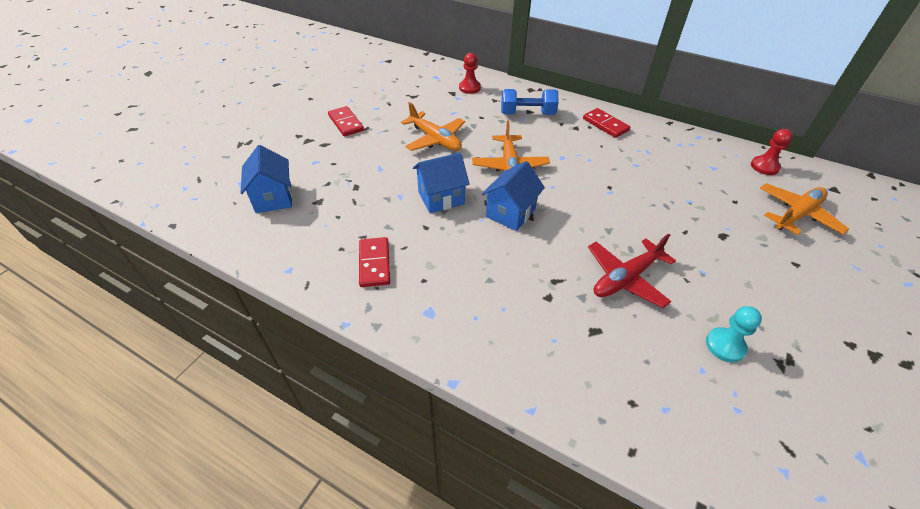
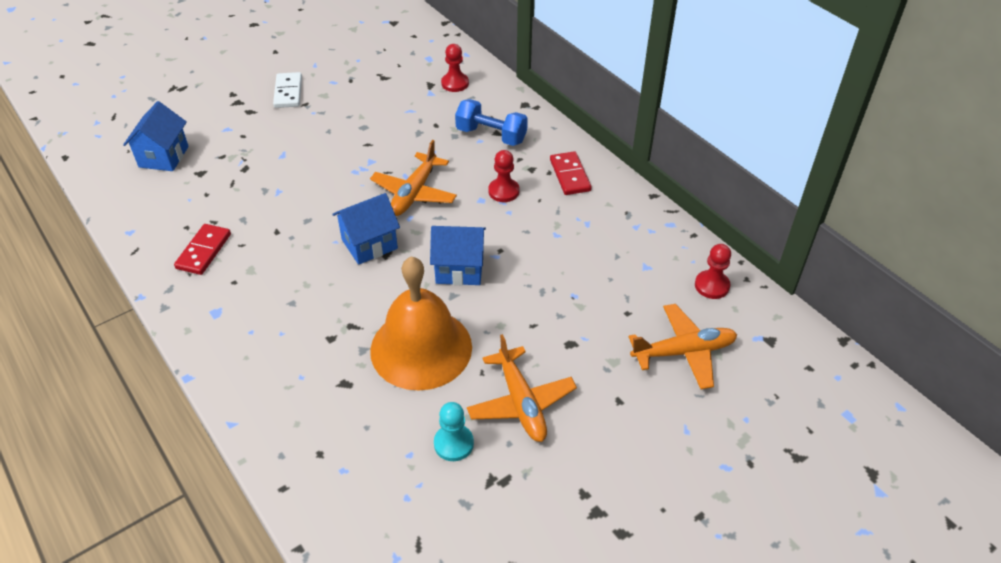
camera: 25 degrees right, 0 degrees up
(346, 123) = (288, 92): red domino -> white domino
(435, 139) = (363, 138): orange plane -> orange plane (521, 403)
(441, 198) = (315, 206): blue house -> blue house (459, 269)
(572, 147) = (503, 191): none -> red pawn
(625, 278) = (421, 348): red plane -> orange bell

